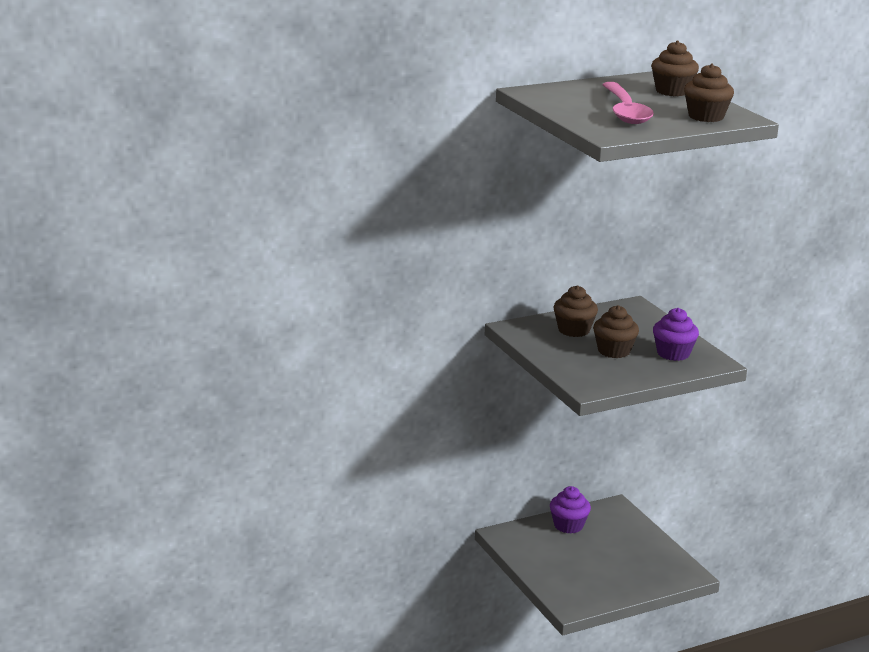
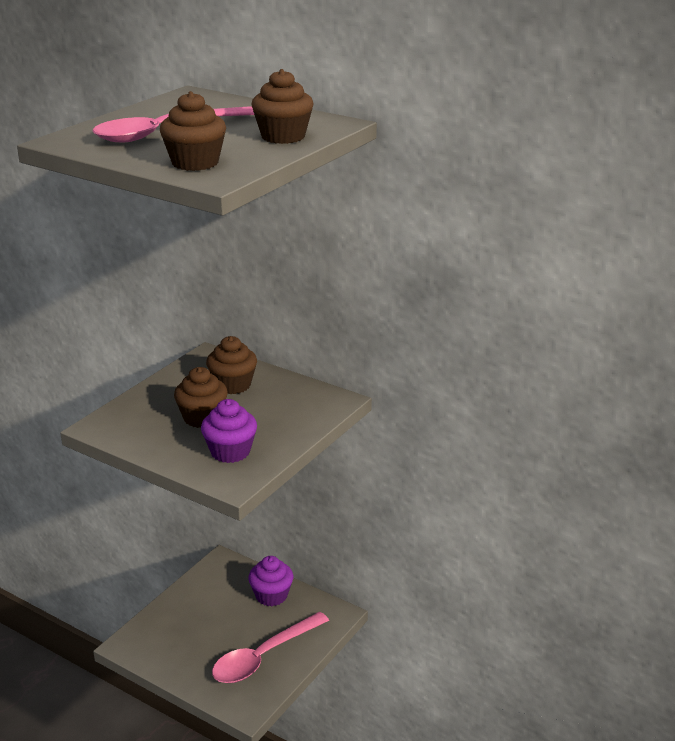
camera: 60 degrees right, 5 degrees up
(638, 551) = (263, 657): none -> pink spoon

